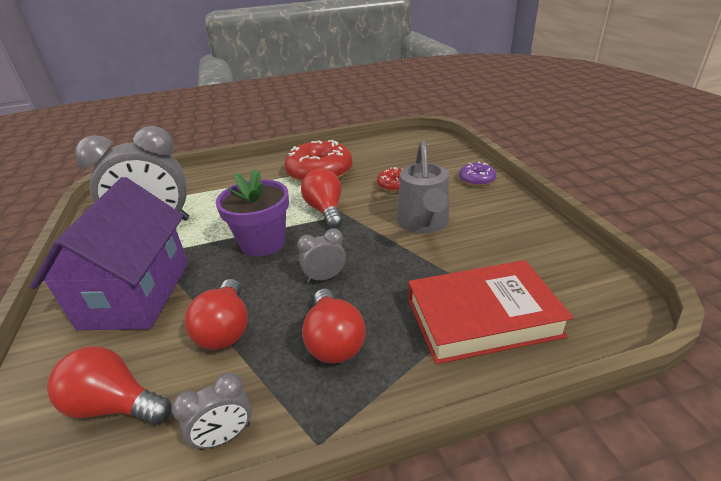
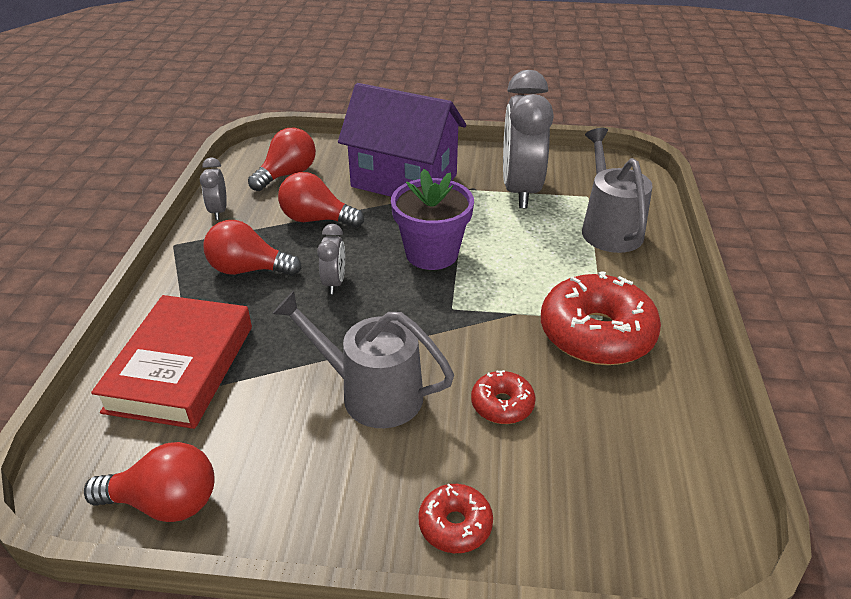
camera: 110 degrees right, 5 degrees up
(208, 185) = (609, 228): none -> grey watering can
(325, 210) = (471, 313): red light bulb -> red light bulb (165, 503)
(476, 180) = (455, 525): purple donut -> red donut

